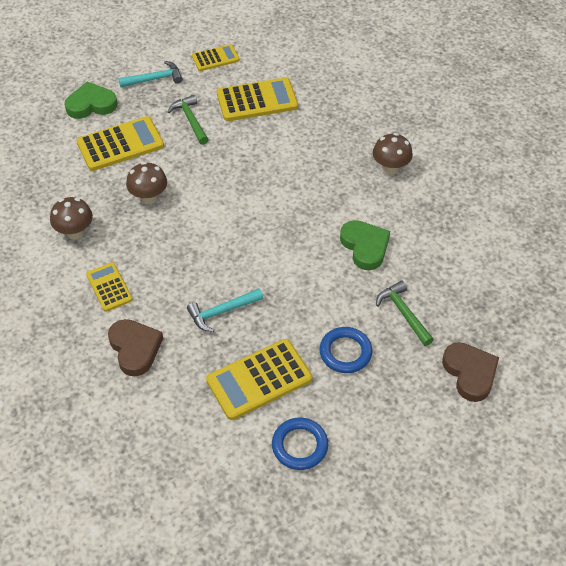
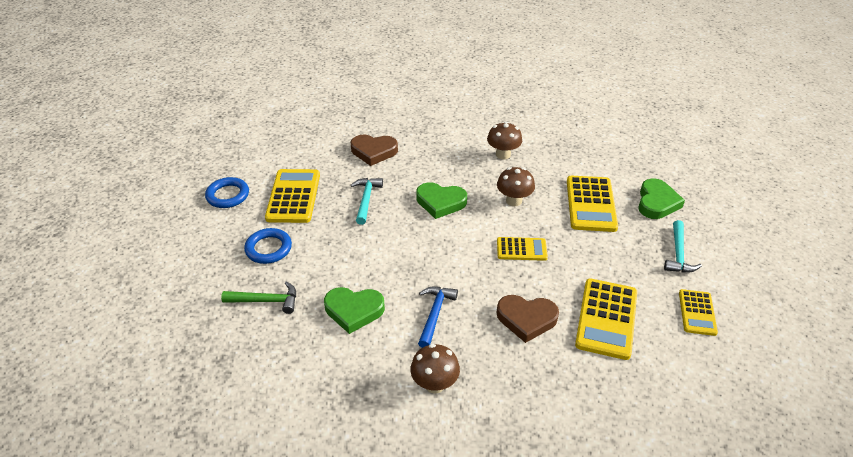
camera: 120 degrees right, 10 degrees down
(109, 287) = (436, 155): yellow calculator -> yellow calculator (521, 249)
(187, 250) = (440, 202): none -> green heart
(190, 120) = (600, 258): green hammer -> none
(328, 195) = (435, 314): none -> blue hammer
(470, 373) = (174, 313): brown heart -> brown heart (526, 319)

